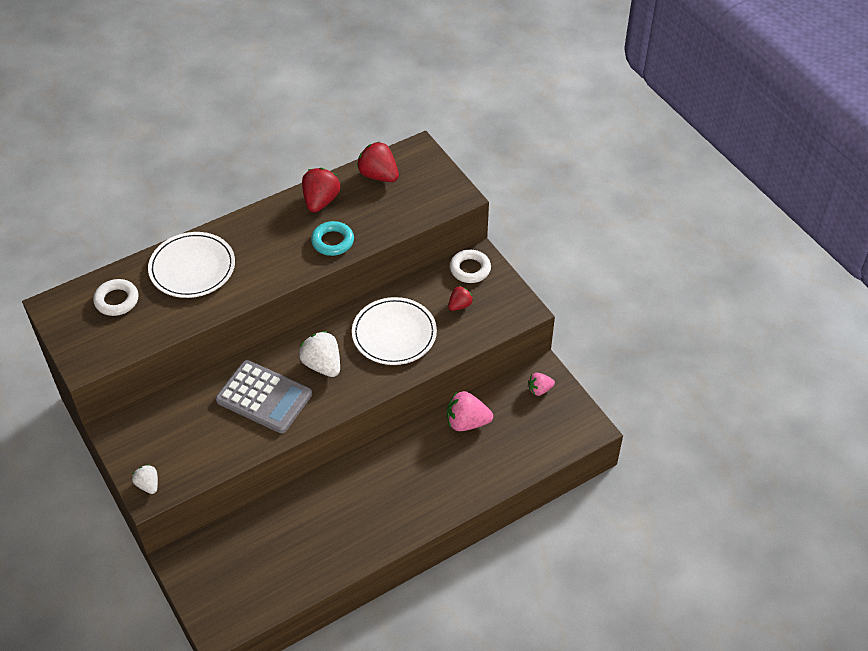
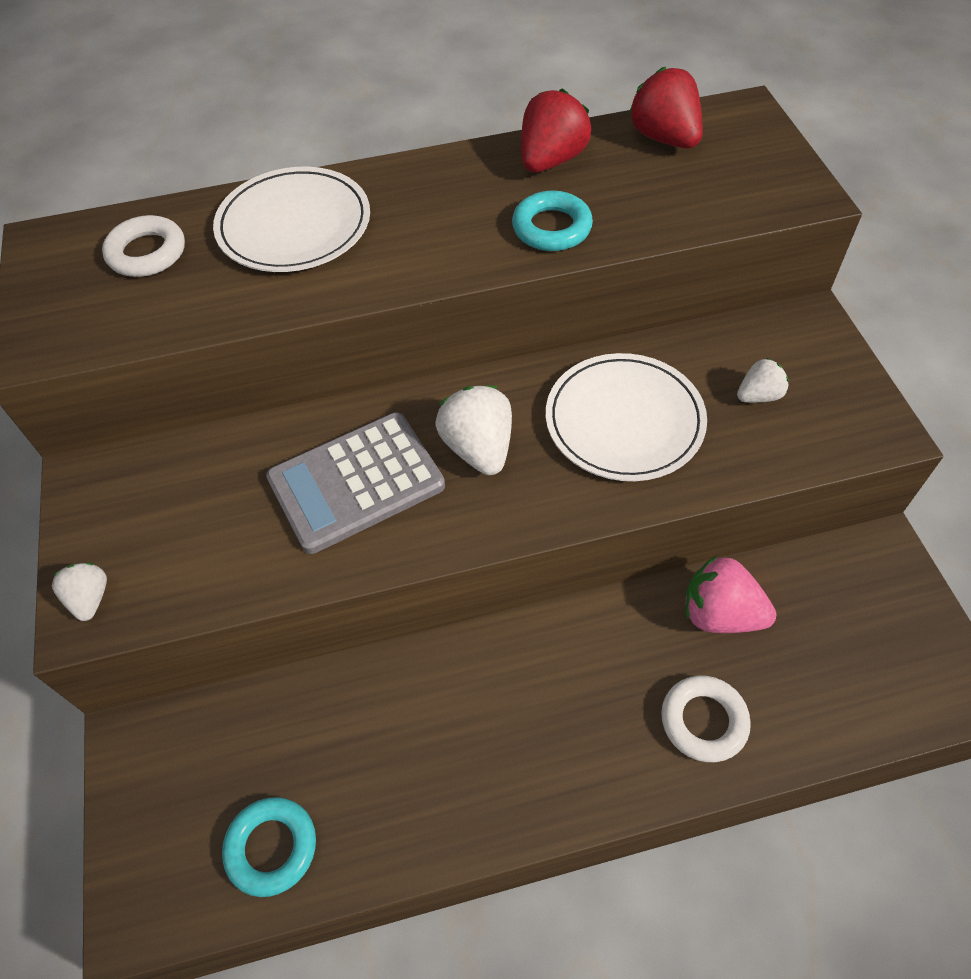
camera: 20 degrees right, 5 degrees up
(264, 397) = (356, 483): grey calculator -> grey calculator turned 105 degrees clockwise
(273, 583) = (271, 847): none -> turquoise ring
(460, 305) = (758, 395): red strawberry -> white strawberry
(470, 269) = (790, 336): white ring -> white ring (703, 721)
(540, 389) = (871, 584): pink strawberry -> none

